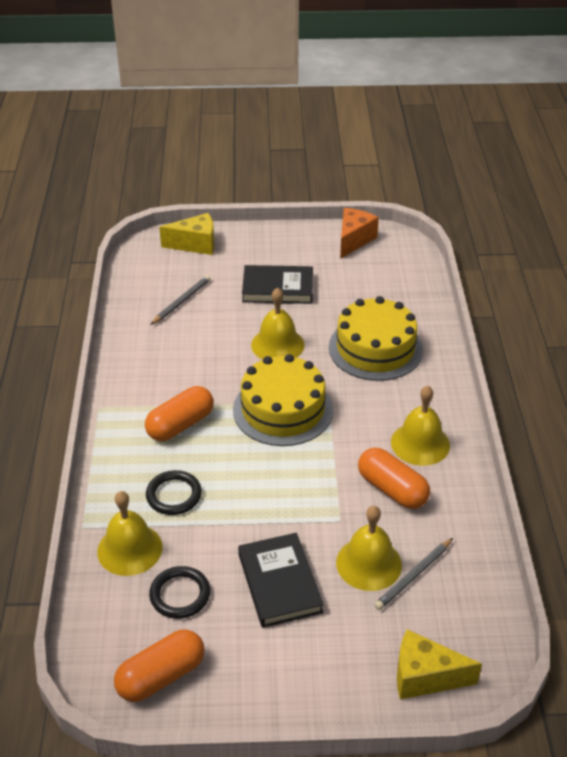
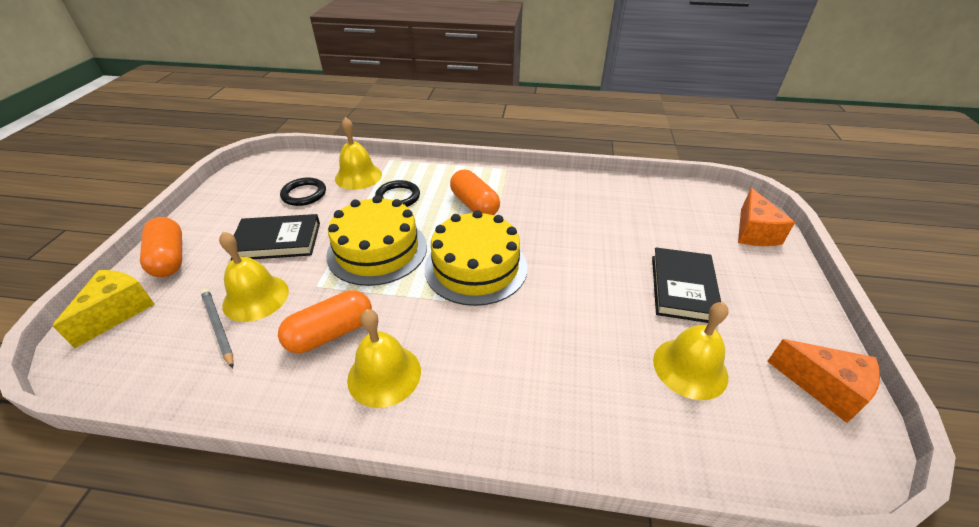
camera: 100 degrees right, 0 degrees up
(161, 676) = (248, 183): orange capsule -> orange capsule (170, 258)
(181, 302) = (647, 216): grey pencil -> none
(195, 244) = (754, 232): yellow cheese -> orange cheese
(277, 345) = (577, 275): yellow bell -> yellow bell (690, 368)
(375, 348) = (565, 364): yellow cake -> yellow cake (377, 250)

